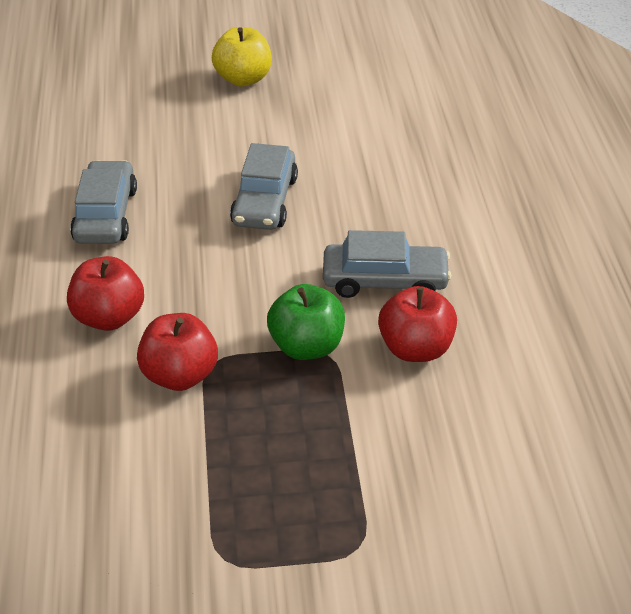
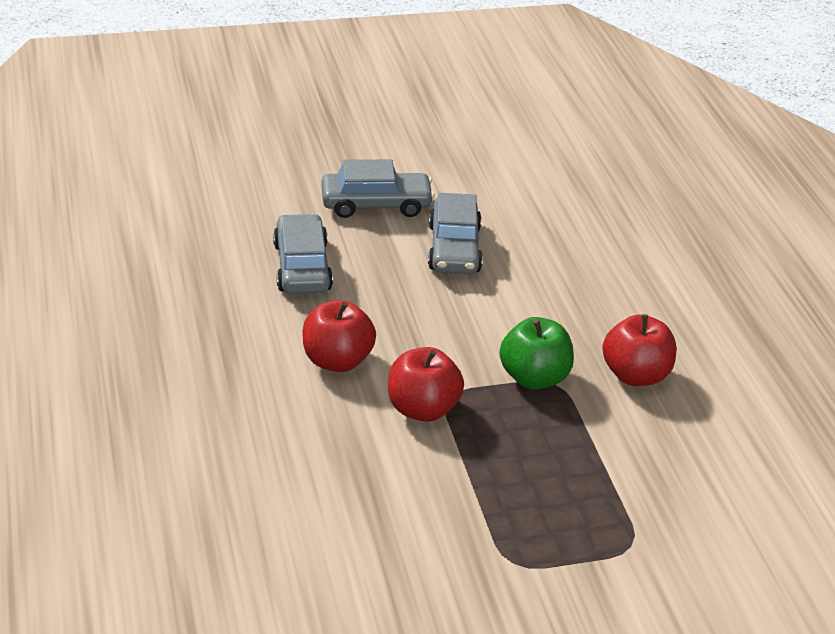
camera: 10 degrees left, 5 degrees down
(243, 79) = (397, 134): yellow apple -> none
(385, 281) = (590, 317): grey car -> grey car (376, 204)

